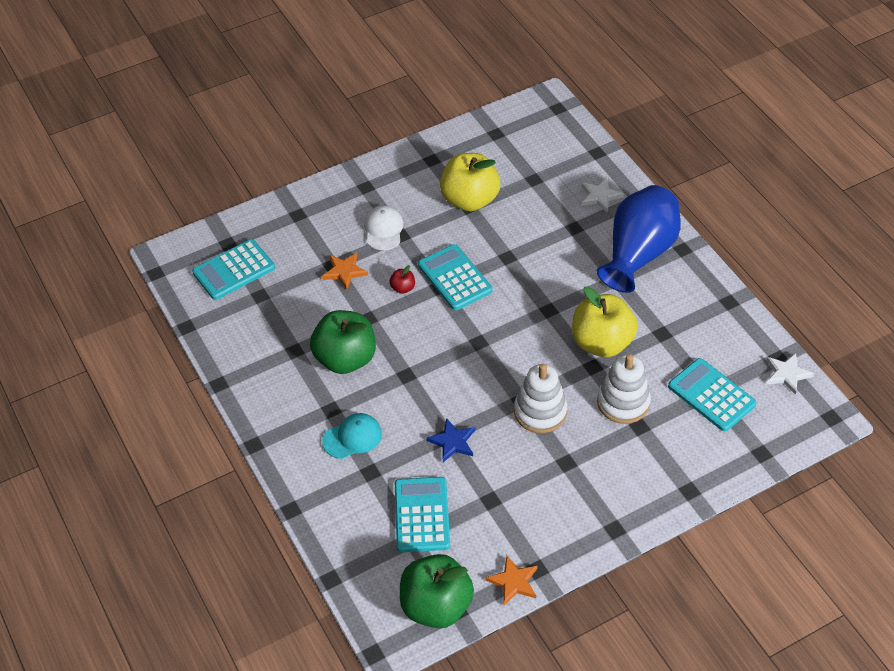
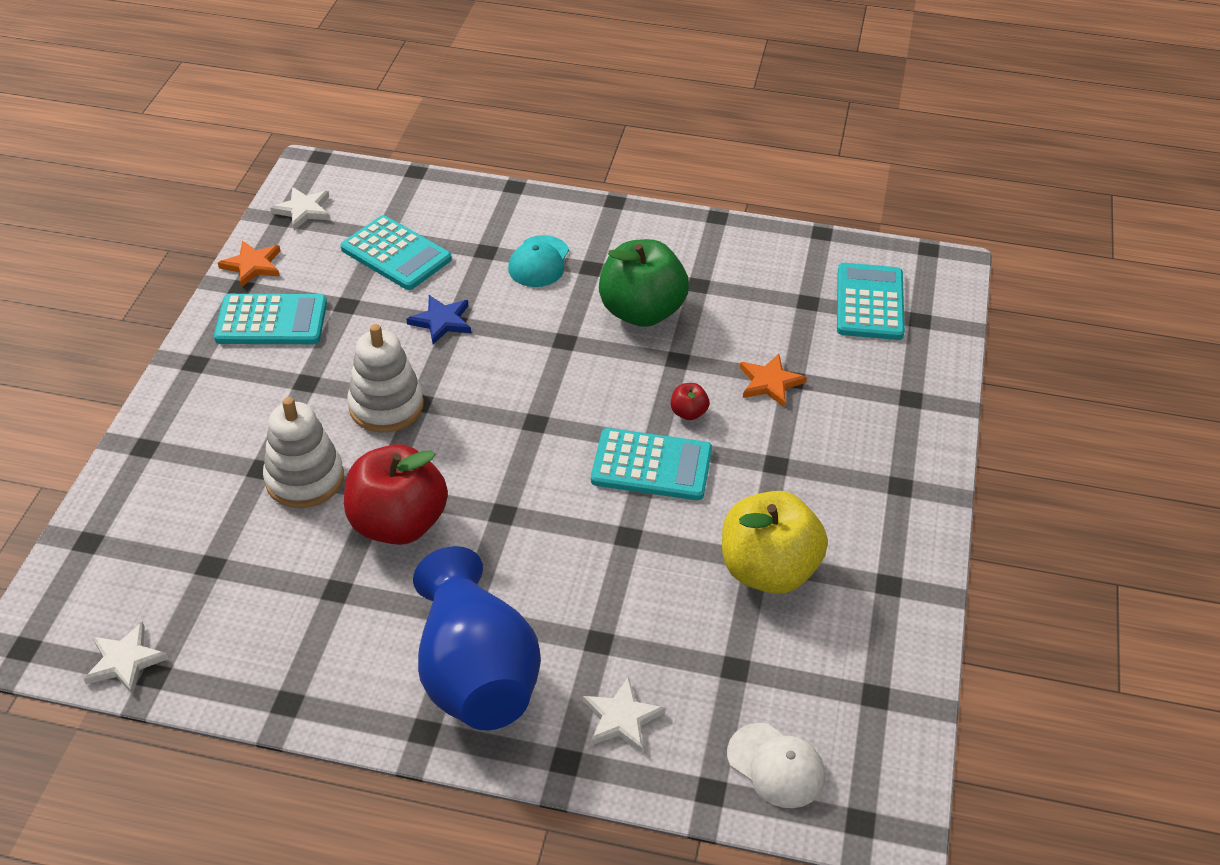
camera: 130 degrees right, 5 degrees down
(383, 229) = (803, 455): white cap -> white cap (776, 766)
(436, 606) = (303, 210): green apple -> white star
(601, 343) = (398, 523): yellow apple -> red apple
(711, 395) = (205, 562): turquoise calculator -> turquoise calculator (271, 321)

